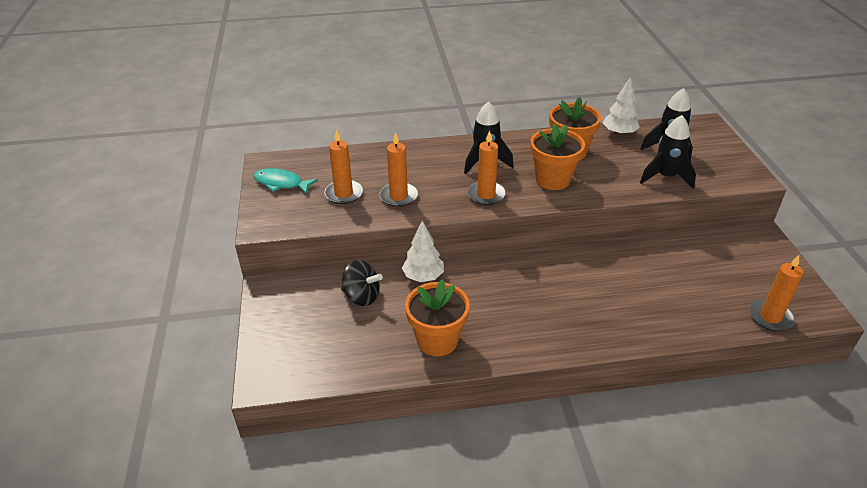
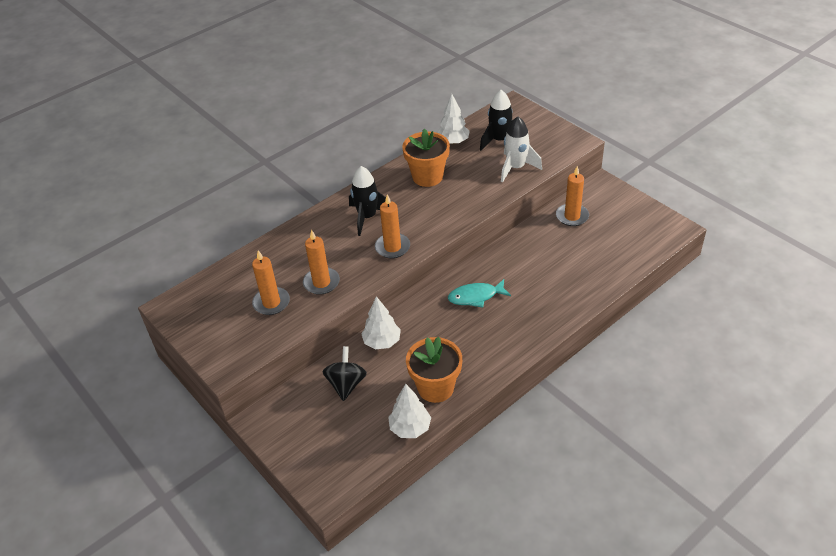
camera: 30 degrees left, 5 degrees up
(281, 183) = (204, 320): turquoise fish -> turquoise fish (475, 297)
(362, 296) = (346, 384): black spinning top -> black spinning top turned 75 degrees counterclockwise
(383, 364) = (410, 428): none -> white tree
(552, 180) = (434, 209): orange flower pot -> none
(665, 177) = (516, 168): black rocket -> white rocket
(770, 317) = (646, 248): orange candle -> orange candle (572, 216)

